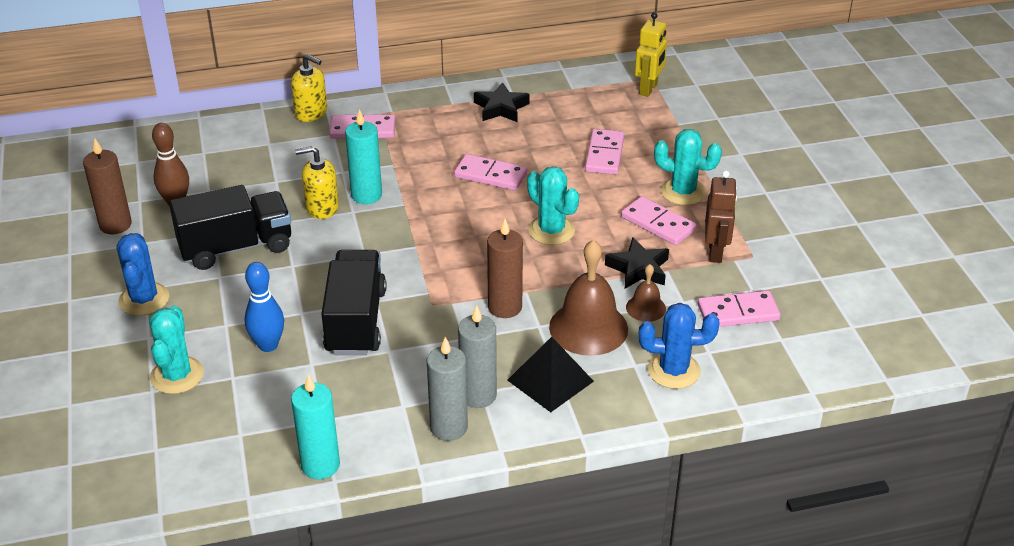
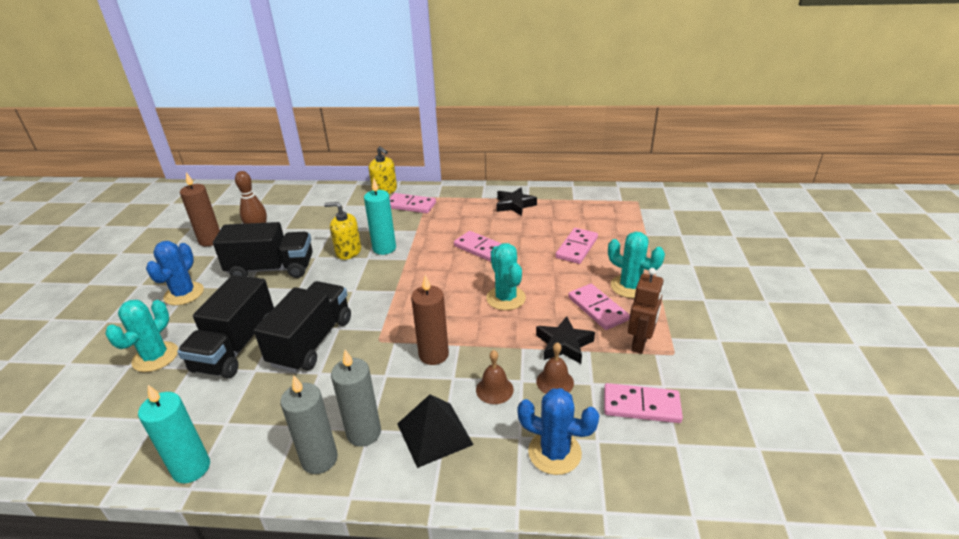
camera: 20 degrees right, 5 degrees down
(268, 345) = (236, 347): blue bowling pin -> black truck
(588, 328) = (494, 389): brown bell -> brown bell, size x0.52
(648, 89) = (632, 207): yellow robot -> none

